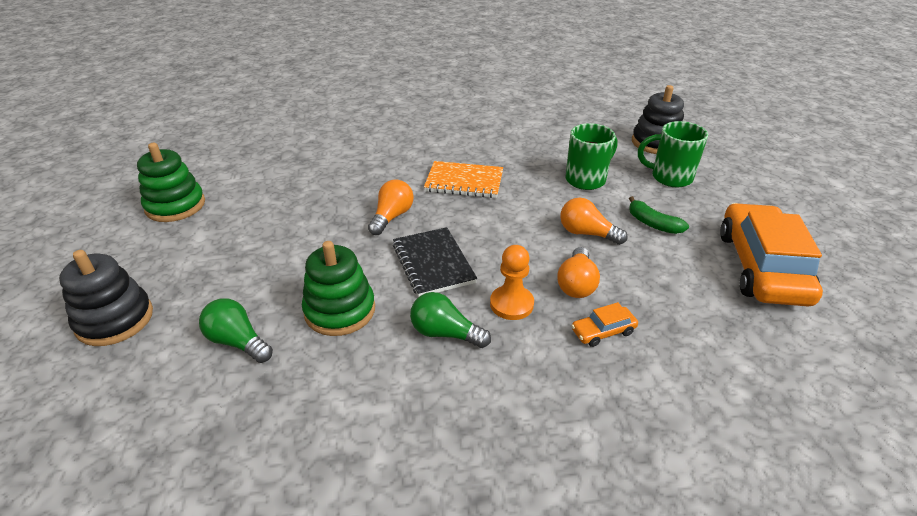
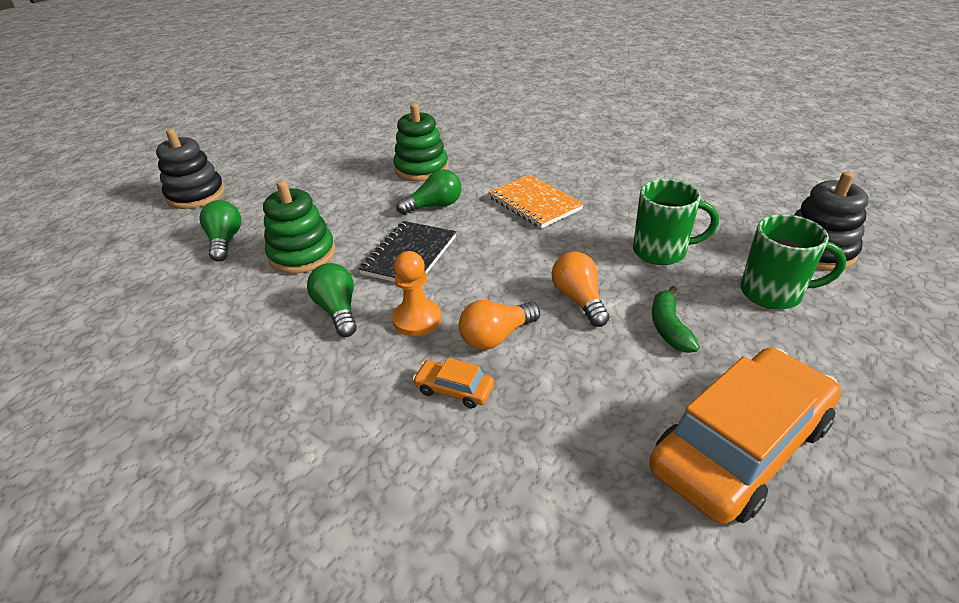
camera: 45 degrees right, 0 degrees up
(175, 206) = (319, 140): green stacking toy -> green stacking toy (421, 169)
(392, 217) = (434, 206): orange light bulb -> green light bulb
(670, 177) = (773, 293): green mug -> green mug turned 135 degrees clockwise

